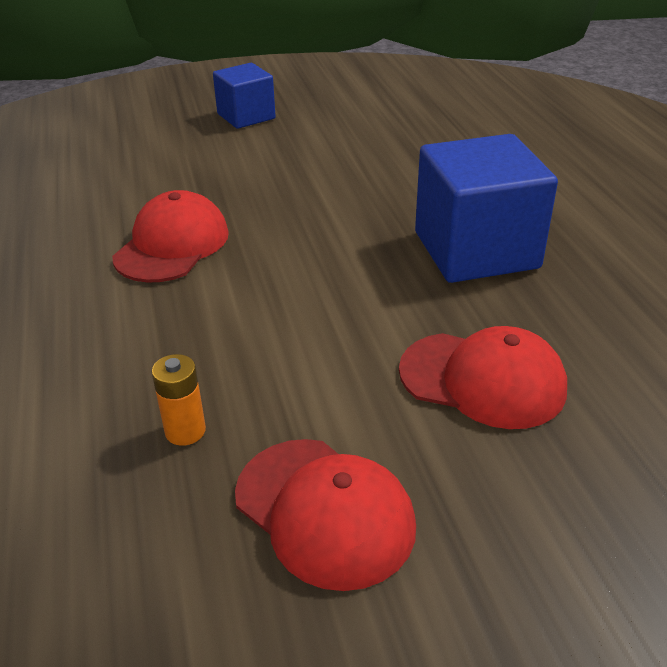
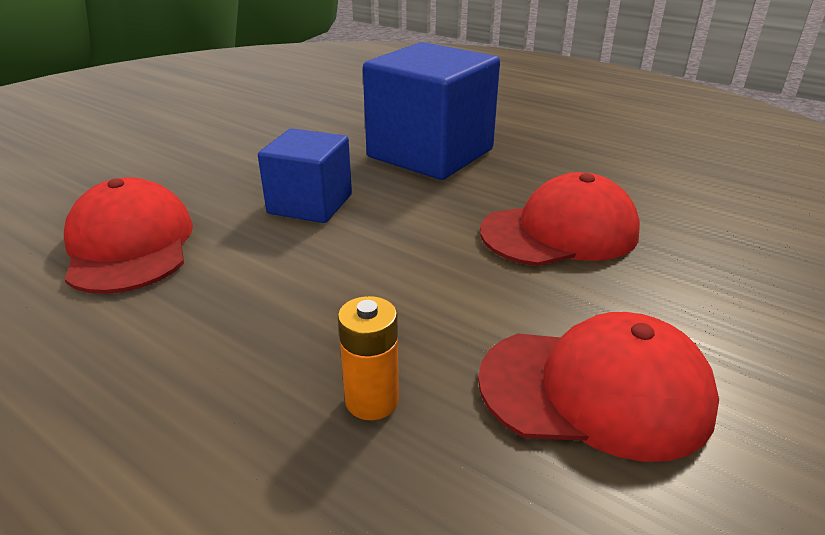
camera: 40 degrees left, 5 degrees down
(246, 116) = (83, 122): blue cube -> blue cube (310, 204)

